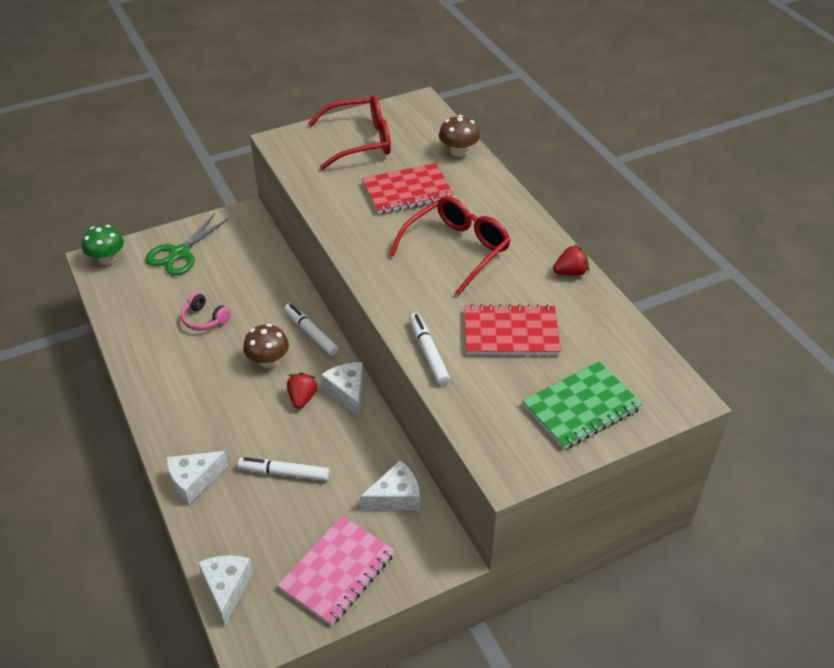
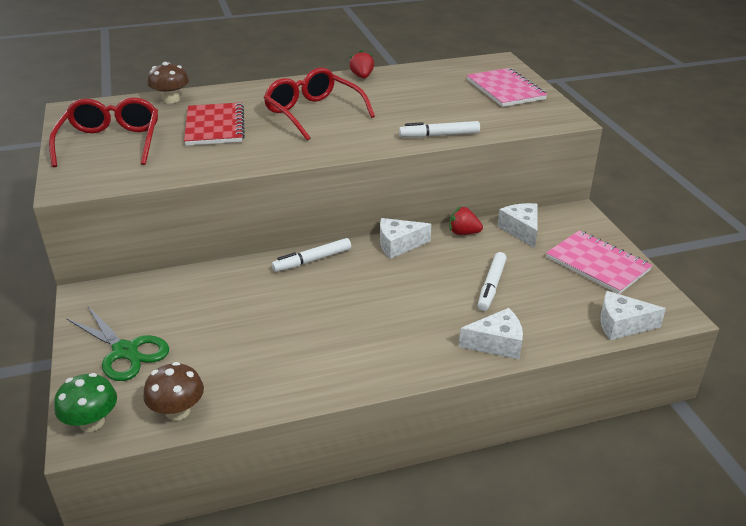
camera: 80 degrees left, 10 degrees down
(194, 481) = (496, 343): white cheese -> white cheese turned 75 degrees counterclockwise
(204, 319) = (259, 332): pink headphones -> none
(268, 361) = (342, 289): brown mushroom -> brown mushroom (178, 411)
(302, 398) = (399, 270): red strawberry -> red strawberry (463, 233)
(511, 333) = (424, 103): red notebook -> none
(581, 407) = (505, 90): green notebook -> pink notebook

